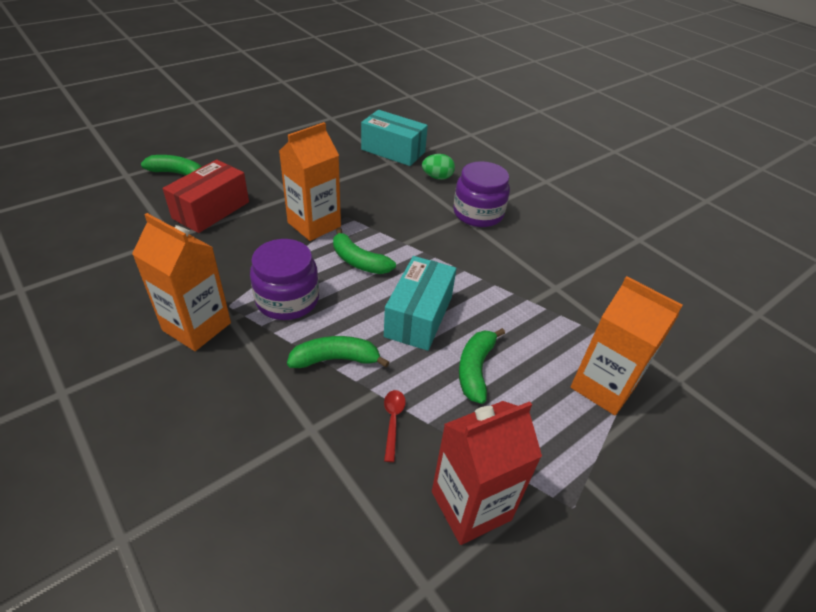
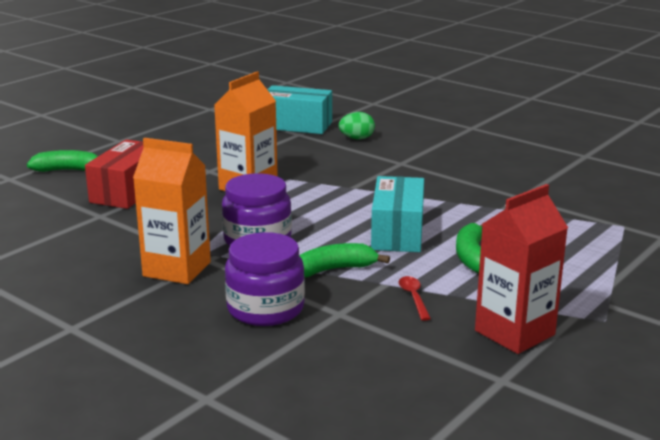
camera: 10 degrees left, 20 degrees down
(359, 261) = (313, 206): green banana -> none
(478, 213) = (415, 158): purple jar -> purple jar (265, 308)
(603, 386) = (597, 250): orange carton -> none

